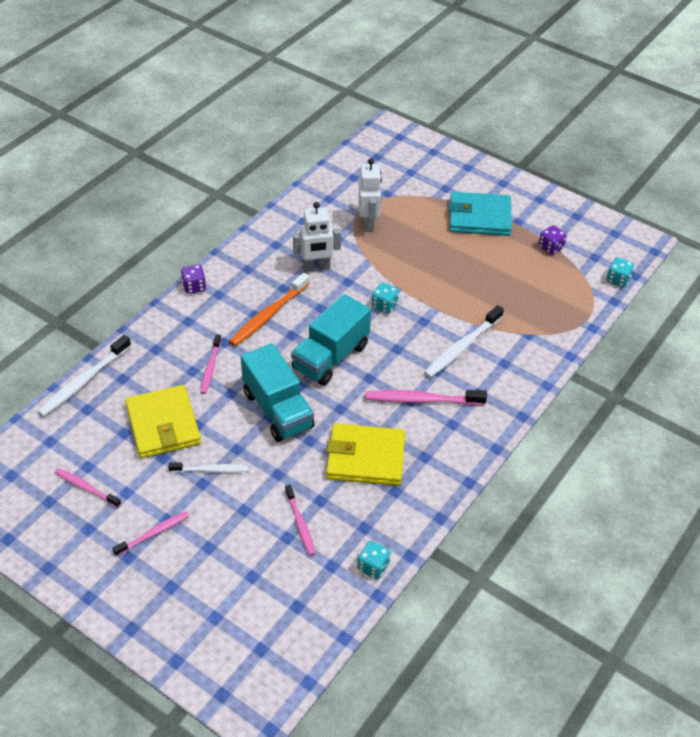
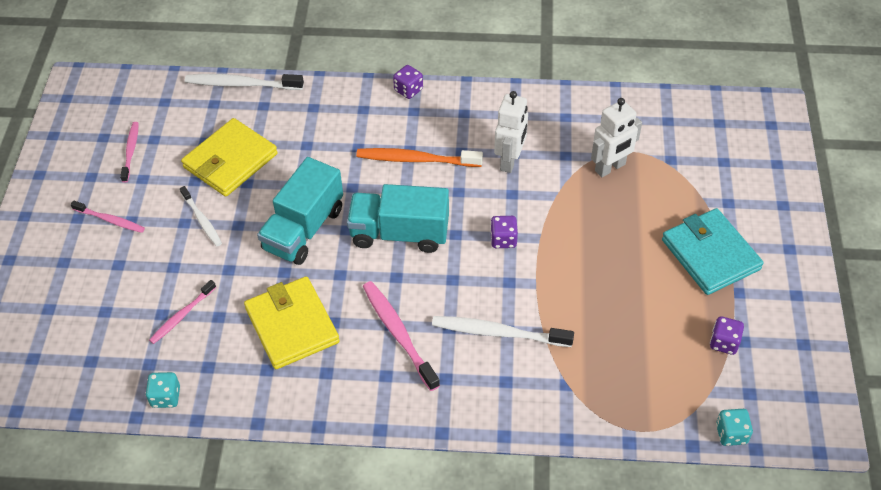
camera: 60 degrees right, 5 degrees up
(210, 368) = (319, 155): pink toothbrush -> none
(316, 267) = (510, 161): white robot -> white robot turned 120 degrees counterclockwise
(384, 306) = (503, 240): turquoise dice -> purple dice

